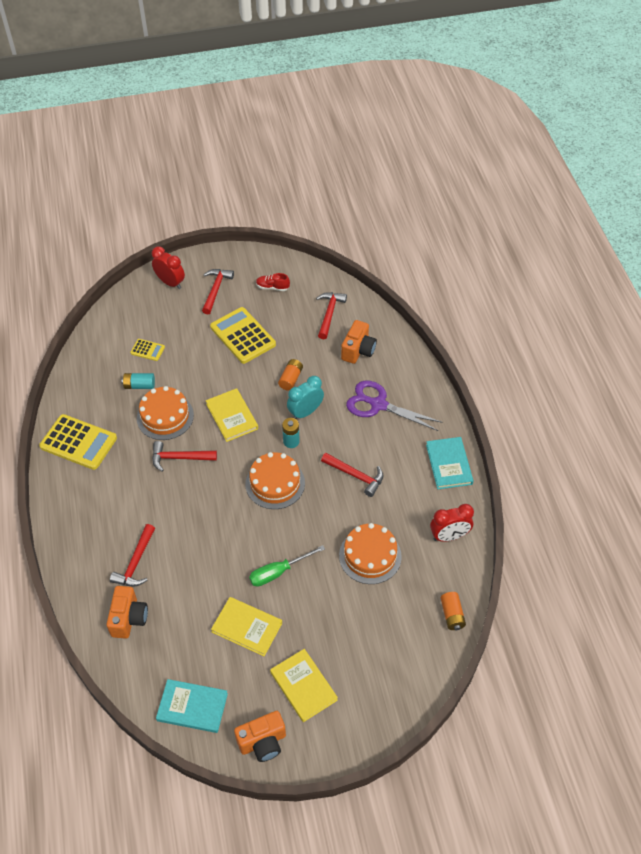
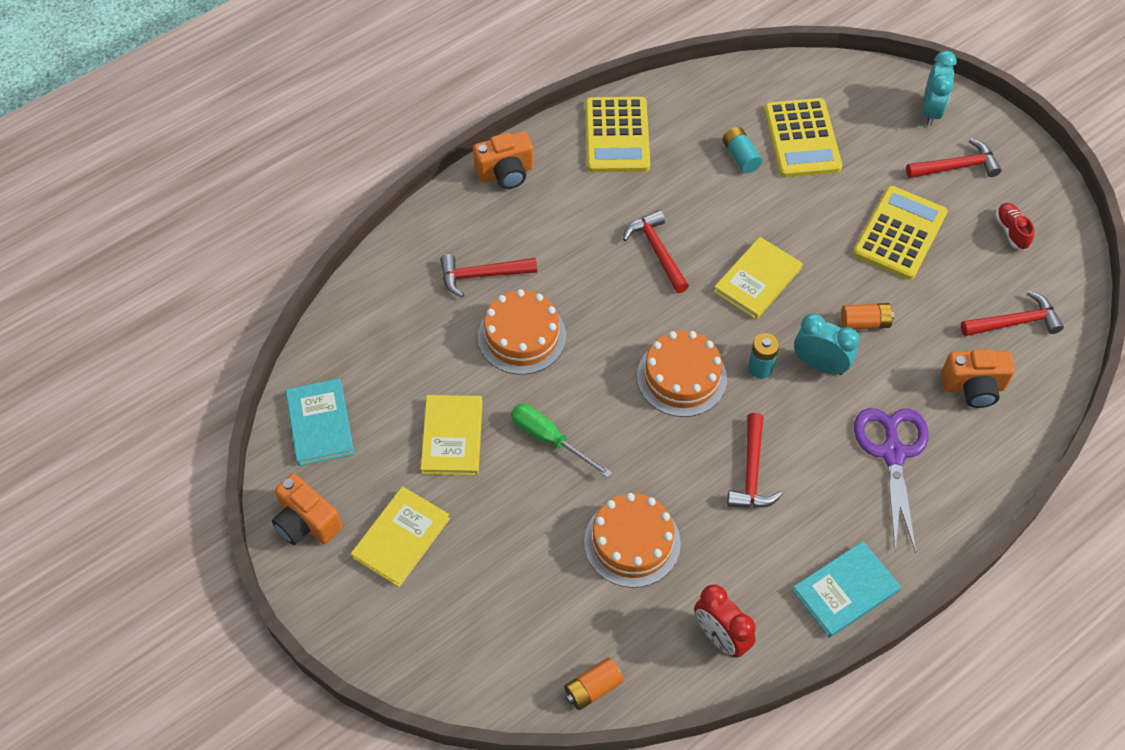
camera: 65 degrees right, 5 degrees up
(129, 618) = (404, 304): orange camera -> orange camera (506, 173)
(147, 350) = (802, 139): yellow calculator -> yellow calculator, size x2.07
(165, 416) = (710, 206): orange cake -> orange cake (522, 336)
(170, 283) = (930, 111): red clock -> turquoise clock

